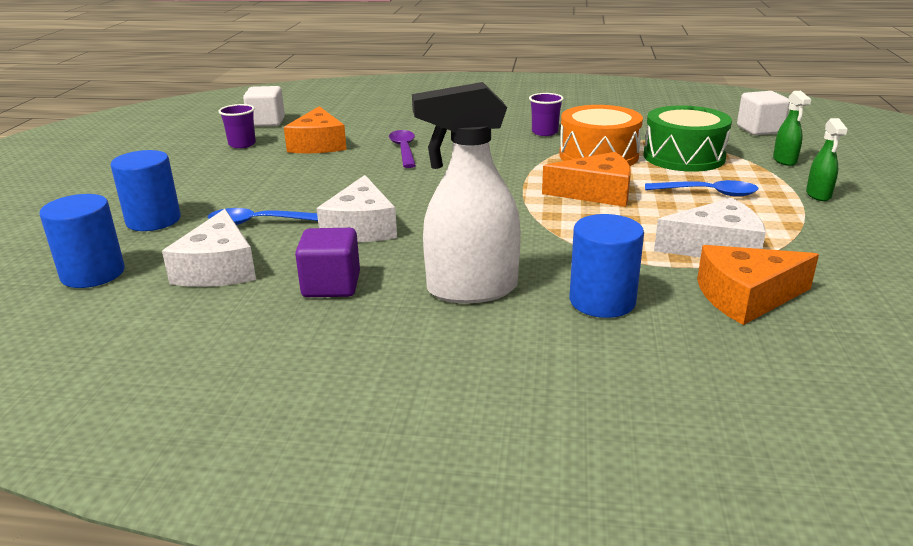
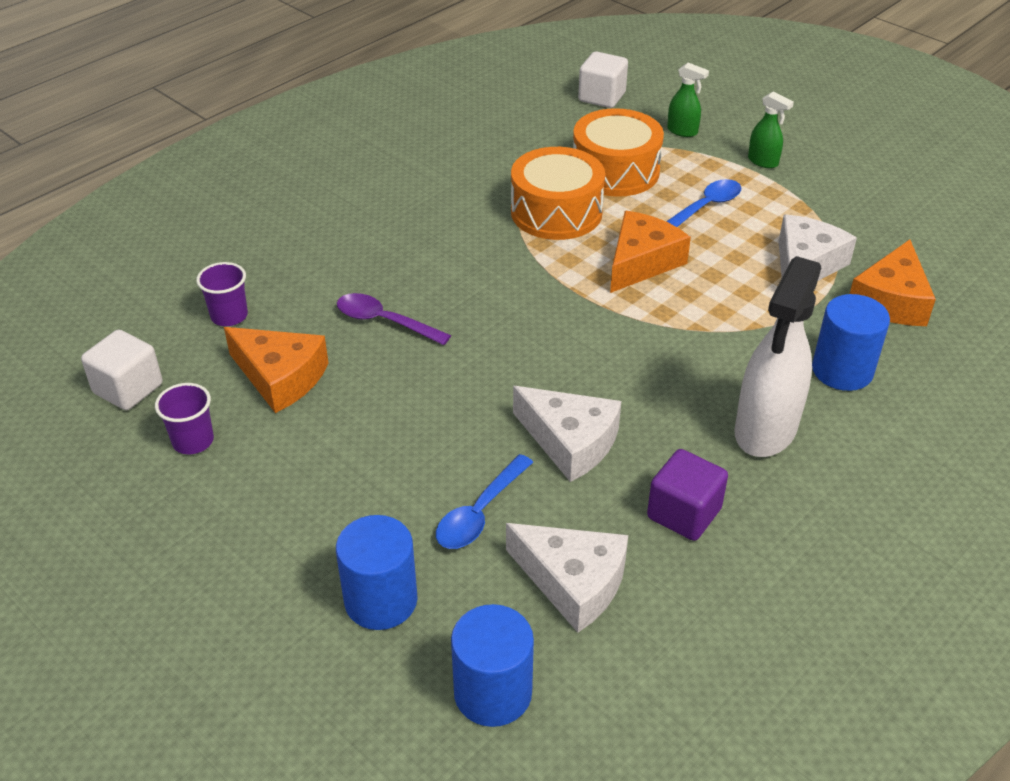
camera: 55 degrees left, 15 degrees up
(544, 132) = (454, 208): purple cup -> purple cup (229, 316)
(683, 157) = (615, 171): green drum -> orange drum

